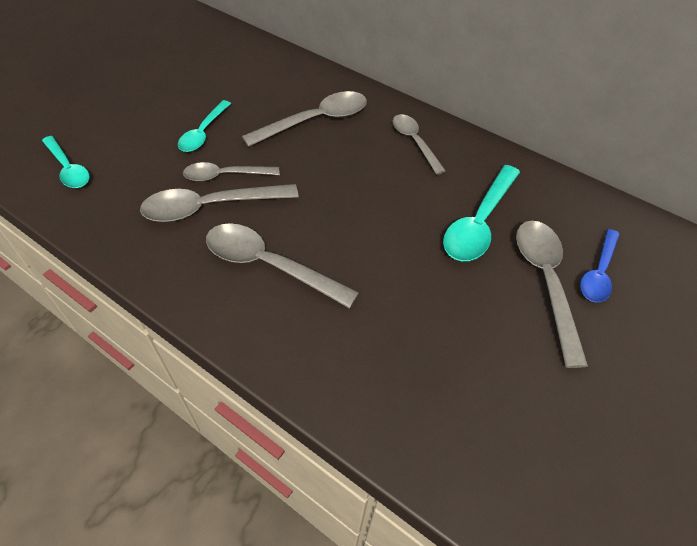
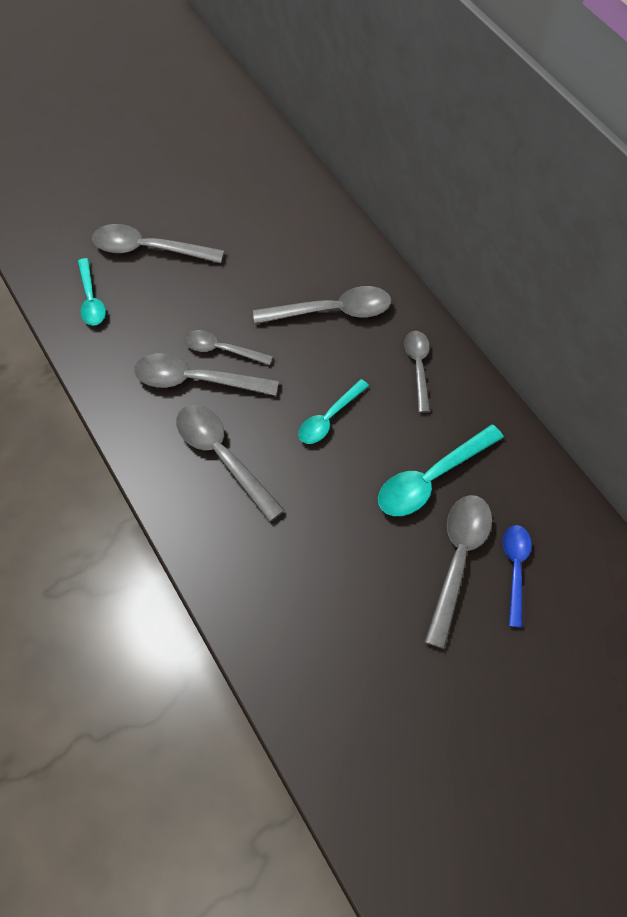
camera: 25 degrees right, 10 degrees up
(116, 116) = (149, 249): none -> grey spoon
(203, 133) = (221, 293): turquoise spoon -> turquoise spoon (329, 418)
(598, 273) = (515, 569): blue spoon -> blue spoon turned 135 degrees clockwise

